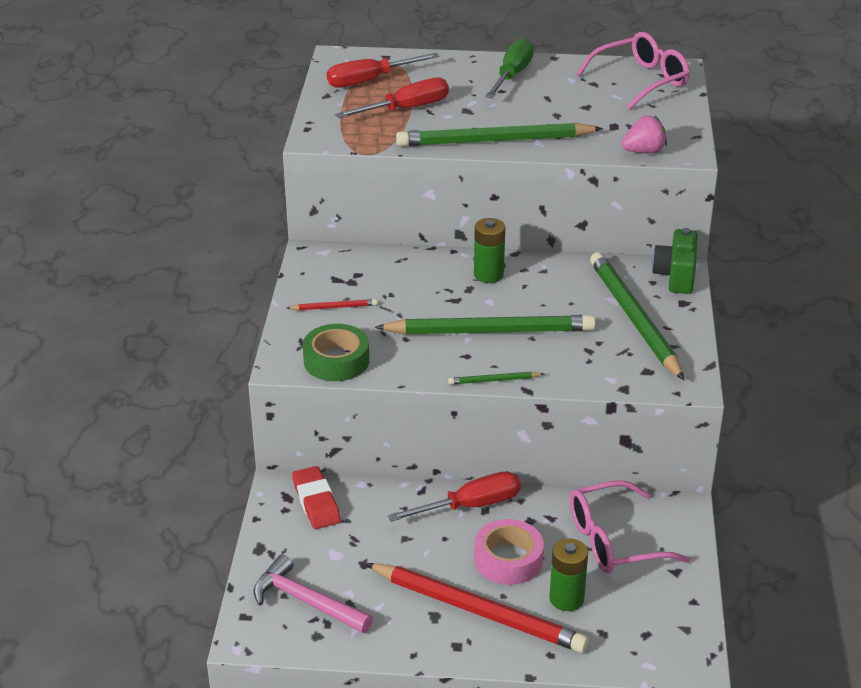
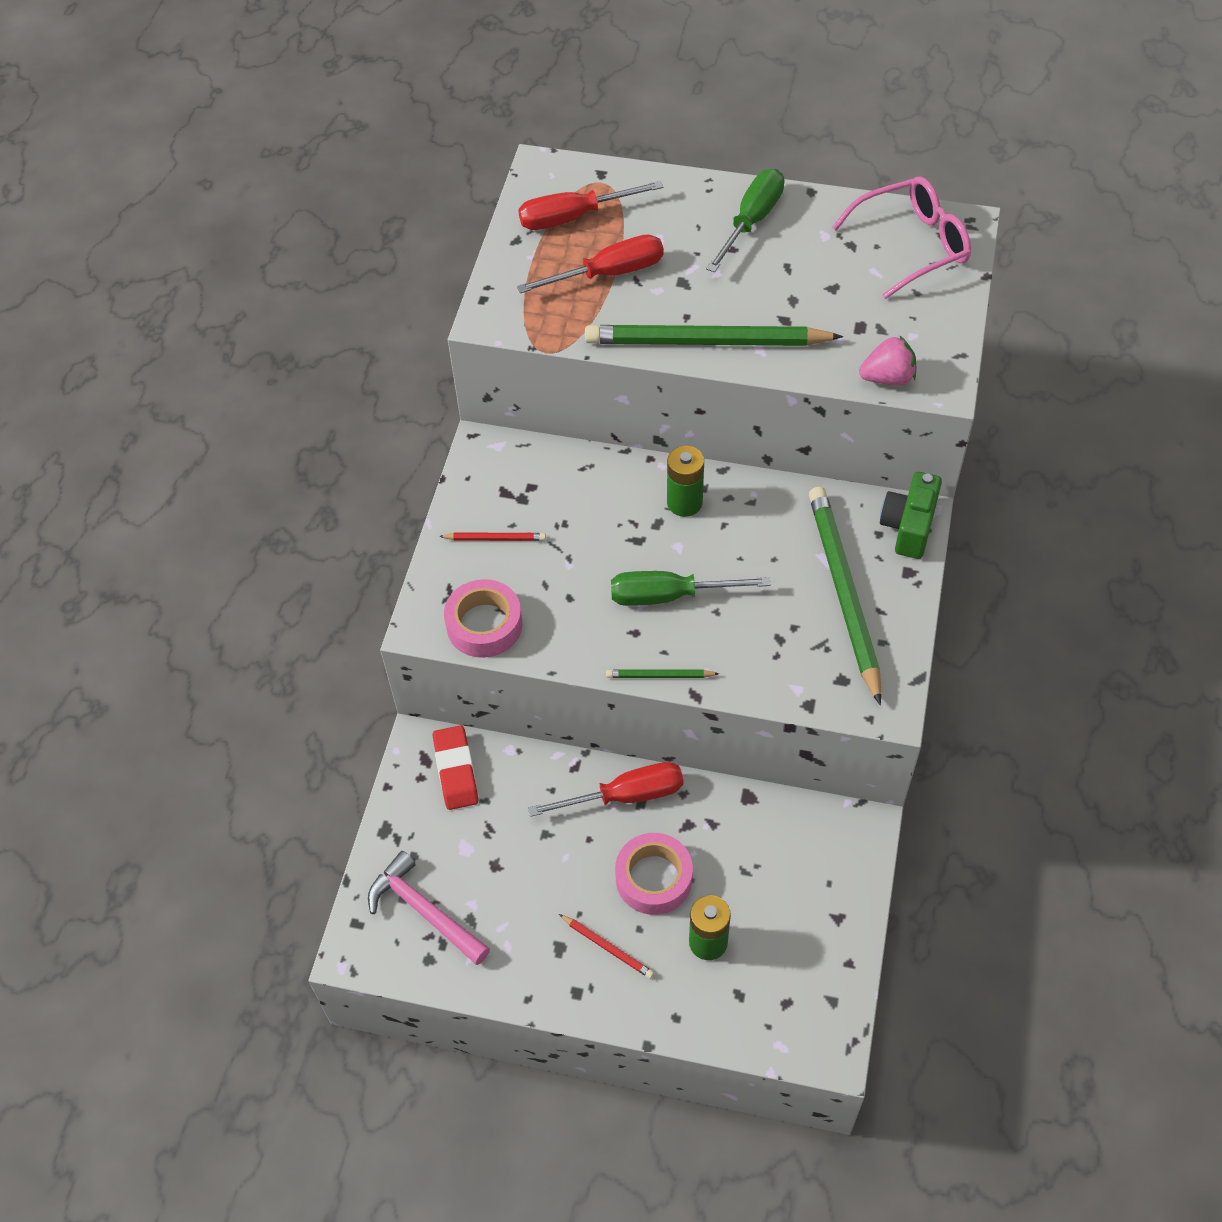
camera: 10 degrees right, 20 degrees up
(336, 360) = (484, 625): green tape -> pink tape
(477, 611) = (607, 947): red pencil -> red pencil, size x0.42
(490, 331) = (669, 596): green pencil -> green screwdriver
(614, 541) = (778, 866): pink glasses -> none

